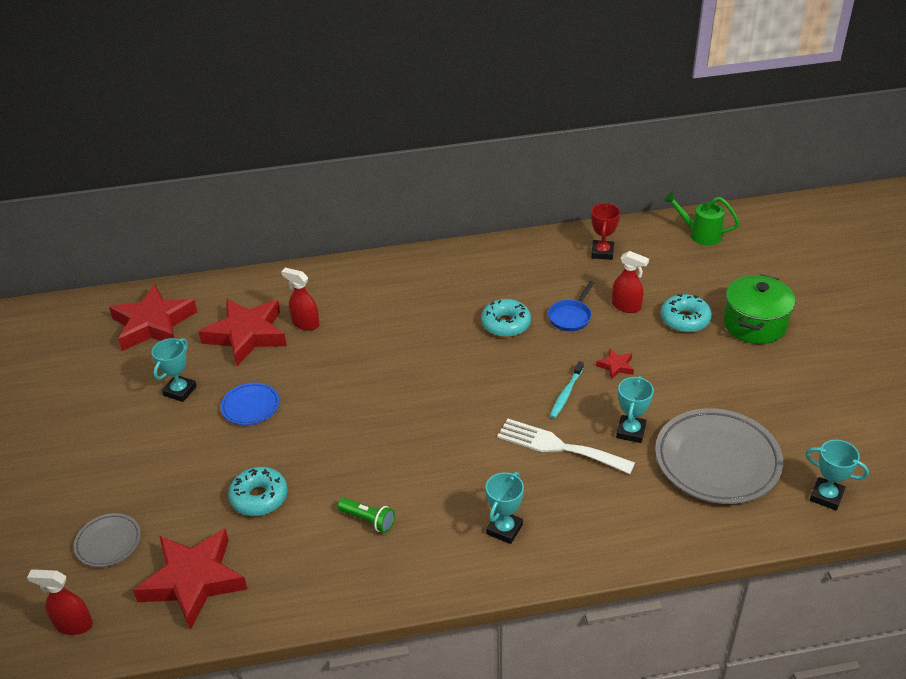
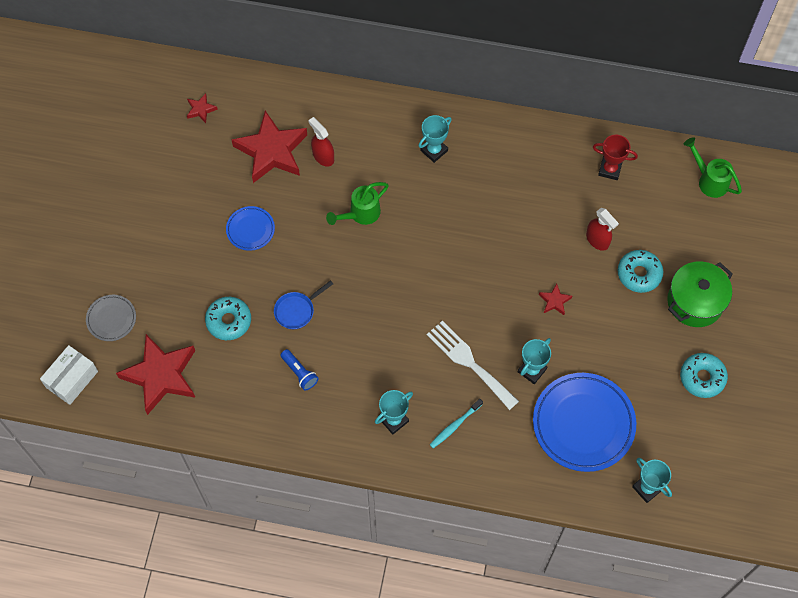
camera: 20 degrees right, 25 degrees up
(73, 624) = (72, 379): red spray bottle -> white box
(153, 324) = (201, 109): red star -> red star, size x0.42
(180, 391) = (201, 192): turquoise trophy -> turquoise trophy (434, 150)
(368, 520) = (299, 373): green flashlight -> blue flashlight
(369, 357) = (361, 214): none -> green watering can
(505, 324) = (486, 221): turquoise donut -> turquoise donut (702, 377)
(566, 394) = (500, 313): turquoise toothbrush -> turquoise toothbrush (455, 425)
(571, 316) = (545, 233): blue pan -> blue pan (297, 310)
(602, 252) = (610, 169): red trophy -> red trophy turned 75 degrees clockwise
(717, 461) = (583, 424): grey plate -> blue plate

